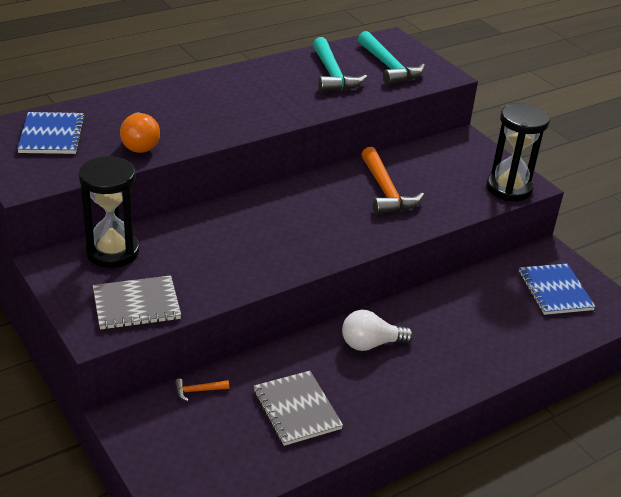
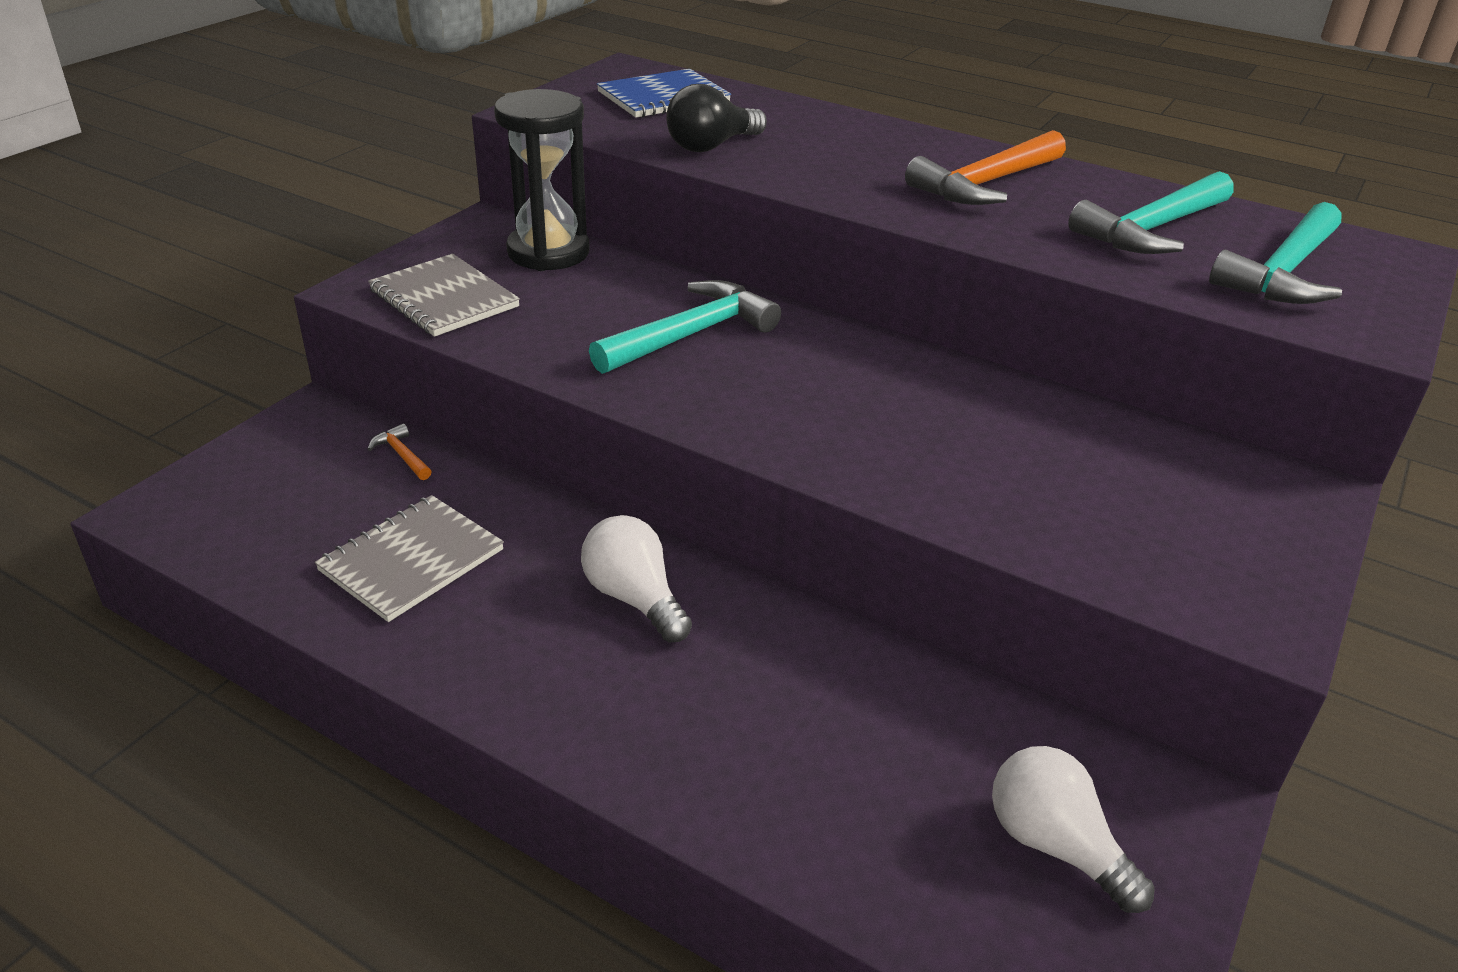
camera: 65 degrees right, 0 degrees up
(140, 144) = (711, 146): orange light bulb -> black light bulb
(246, 235) = (690, 335): none -> turquoise hammer
(385, 191) = (979, 434): orange hammer -> orange hammer (986, 183)
(508, 188) = (1207, 595): black hourglass -> none
(555, 291) = (1055, 845): blue notebook -> white light bulb

